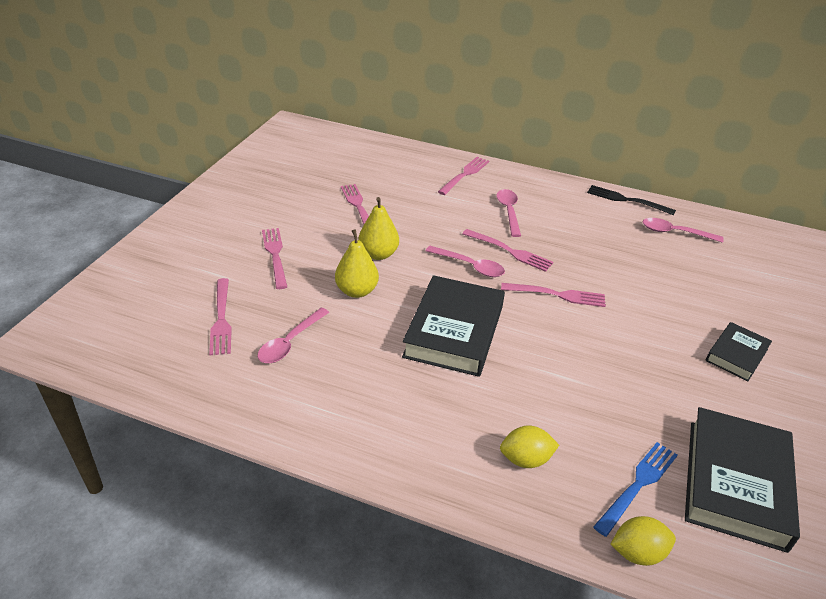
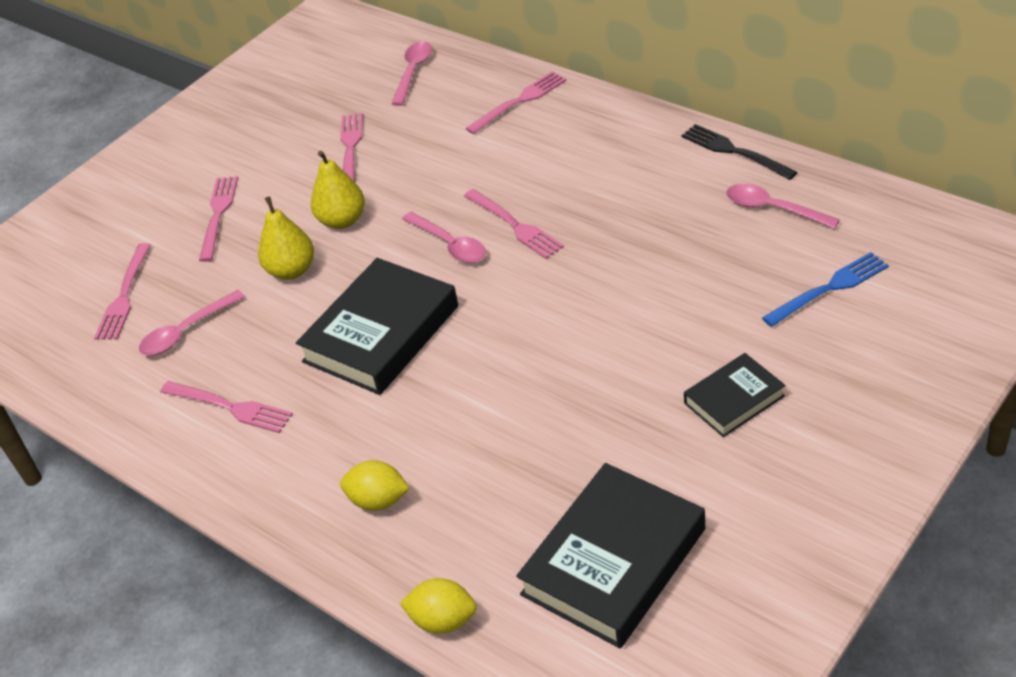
camera: 25 degrees right, 5 degrees up
(508, 212) = (548, 164): pink spoon -> pink spoon (413, 72)
(557, 295) = (541, 294): pink fork -> pink fork (230, 407)
(637, 485) = (491, 547): blue fork -> blue fork (829, 288)

